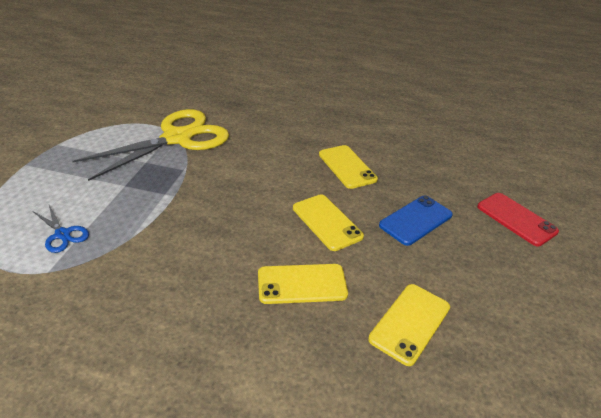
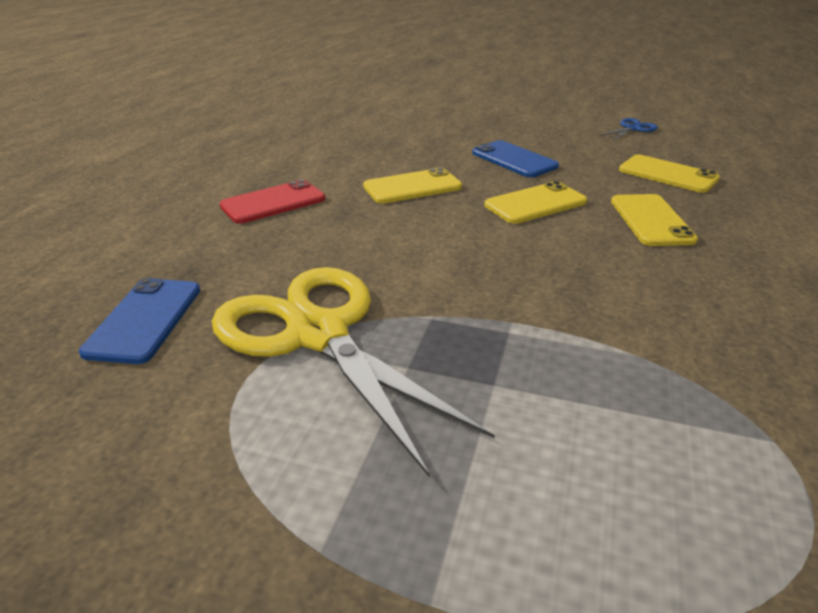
camera: 85 degrees left, 5 degrees down
(62, 234) = (673, 444): blue scissors -> blue scissors (632, 129)
(198, 98) = (144, 320): none -> blue phone
(516, 219) = (497, 121): red phone -> red phone (273, 202)

